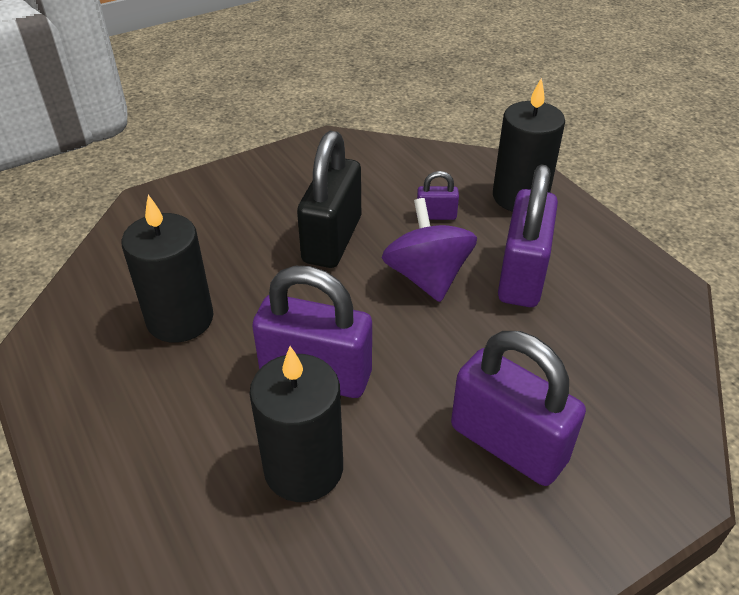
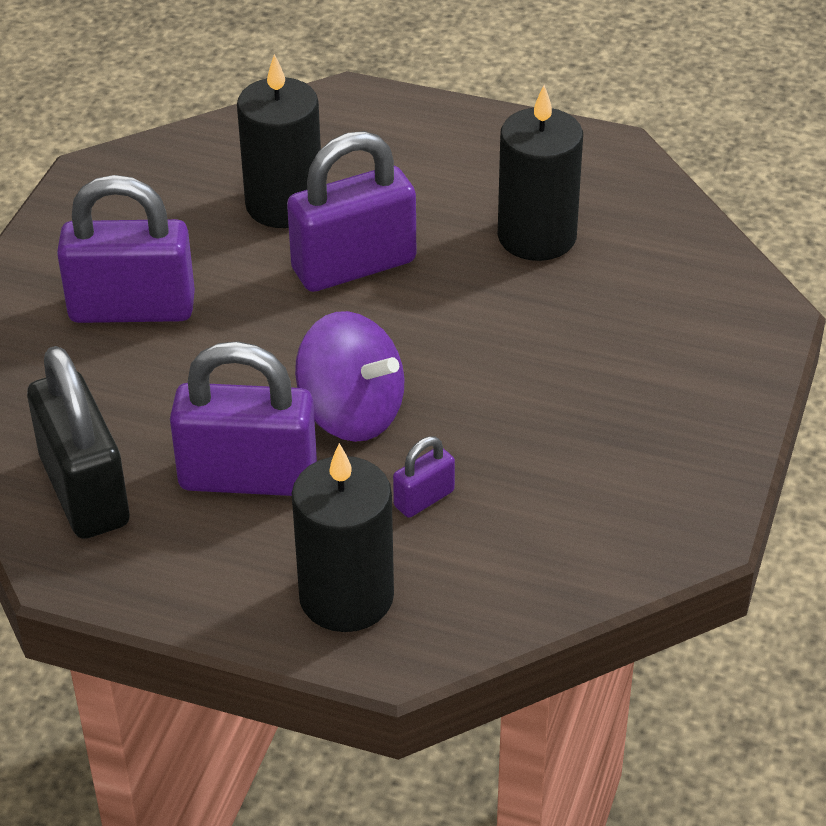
camera: 140 degrees right, 0 degrees up
(332, 239) = (504, 394): black padlock -> black padlock (84, 491)
(522, 276) = (248, 477): purple padlock -> purple padlock turned 60 degrees counterclockwise

